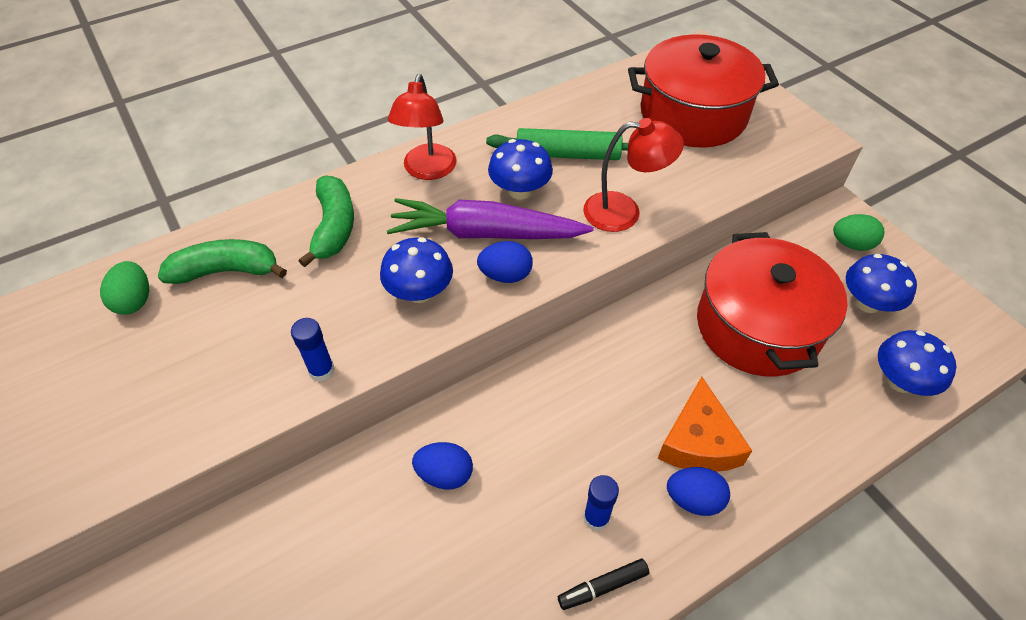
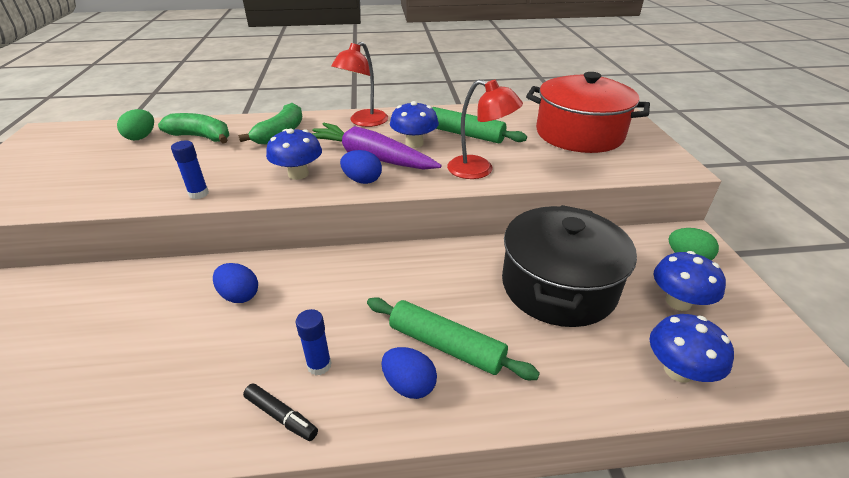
camera: 25 degrees right, 15 degrees down
(602, 587) = (281, 416): black marker -> black marker turned 150 degrees counterclockwise
(698, 441) = (446, 345): orange cheese -> green rolling pin
(757, 326) = (558, 286): red pot -> black pot

